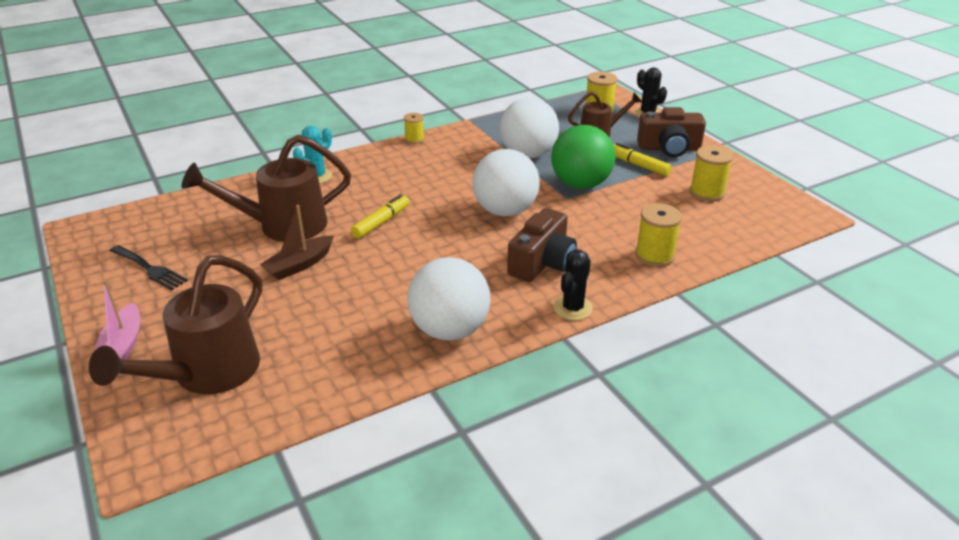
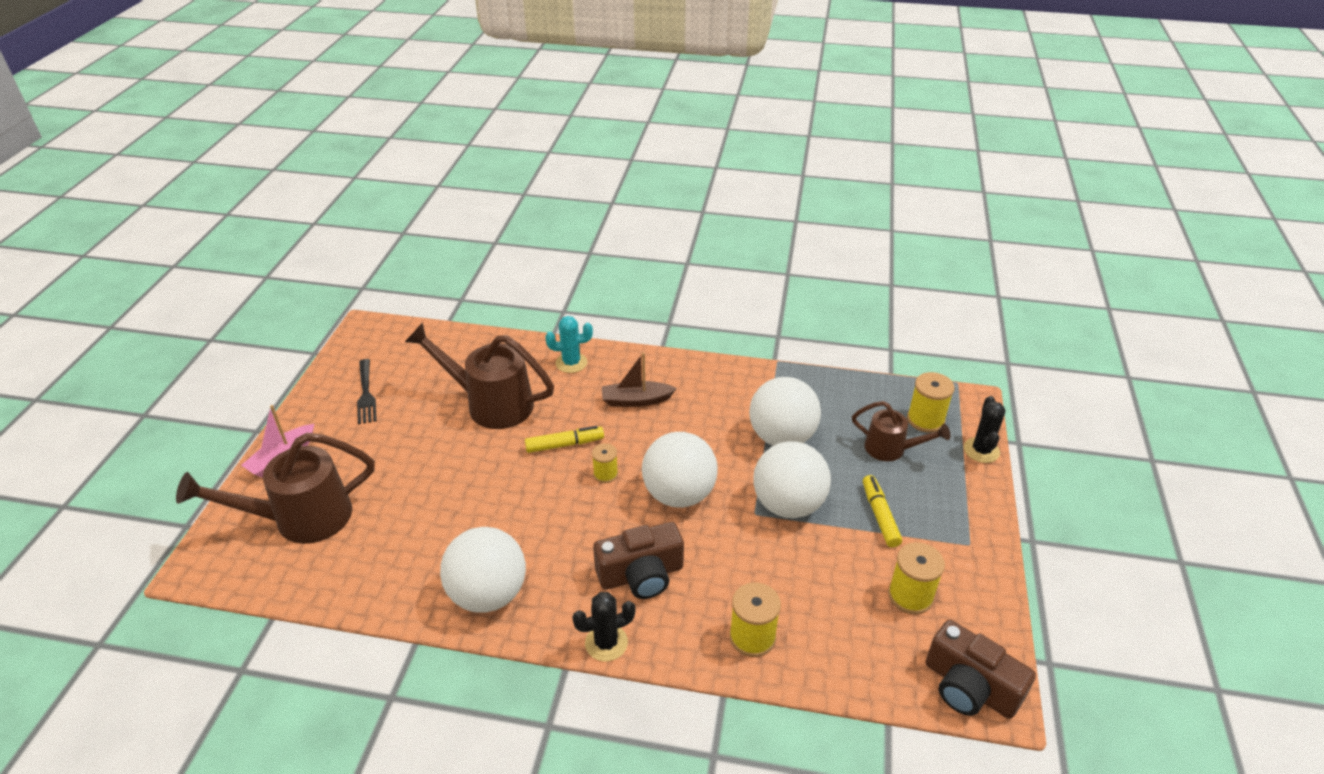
camera: 40 degrees right, 5 degrees up
(299, 265) = (459, 453): brown boat -> brown boat (636, 400)
(414, 139) = (698, 361): yellow spool -> yellow spool (605, 474)
(580, 184) = (788, 504): green ball -> white ball
(669, 148) = (945, 512): brown camera -> brown camera (969, 687)

